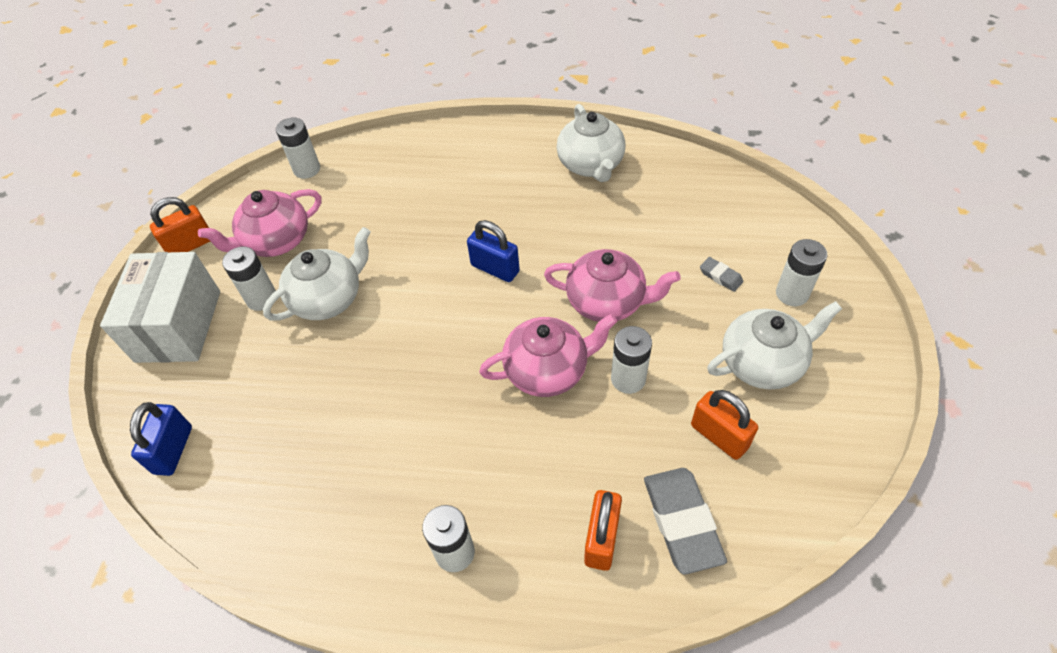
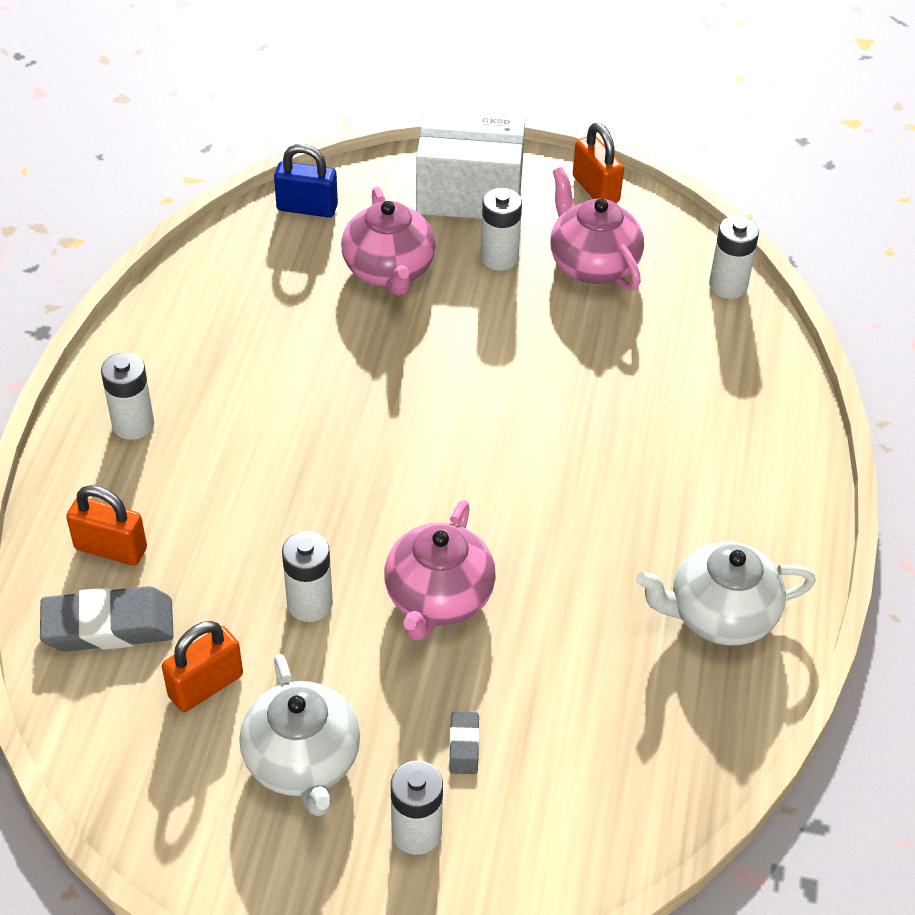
camera: 90 degrees right, 5 degrees down
(328, 299) = (489, 316): white teapot -> none
(495, 268) = (516, 480): blue padlock -> none
(548, 370) = (339, 522): pink teapot -> pink teapot (389, 270)
(720, 276) = (464, 745): grey eraser -> grey eraser turned 45 degrees counterclockwise

